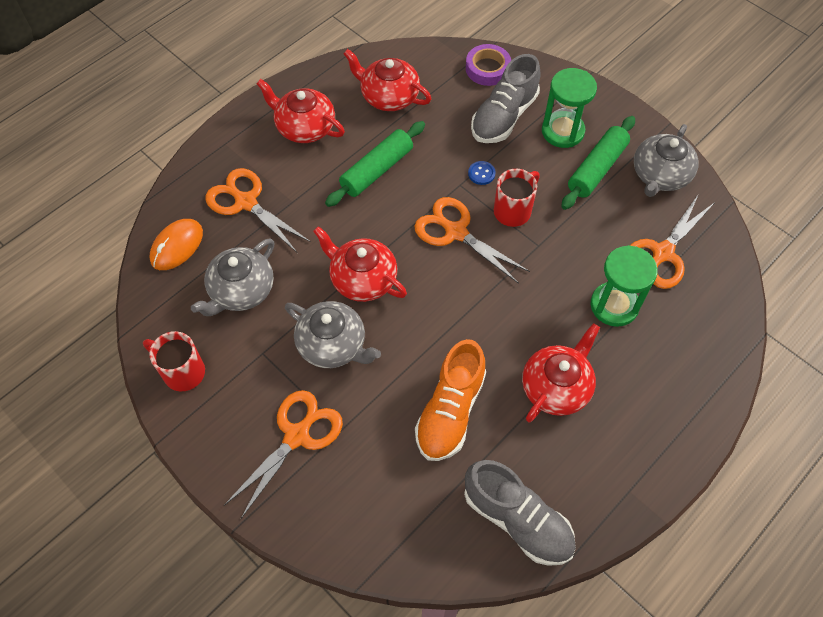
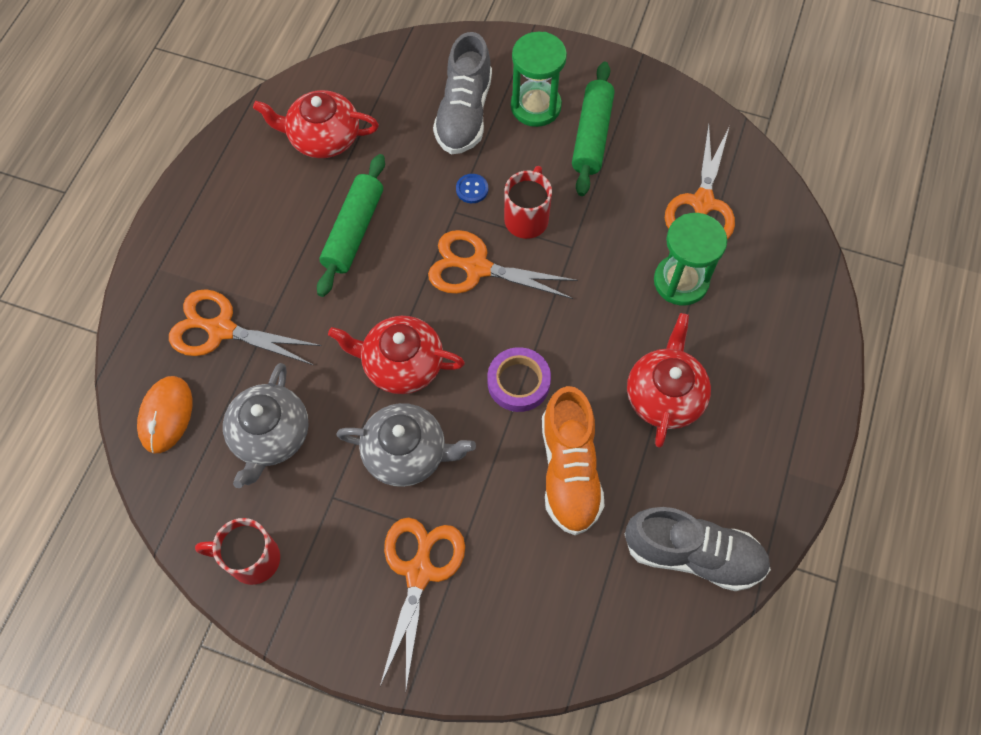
camera: 25 degrees left, 5 degrees up
(304, 127) = (244, 212): red teapot -> none
(487, 68) = (418, 63): purple tape -> purple tape (518, 382)
(660, 175) = (660, 118): grey teapot -> none

